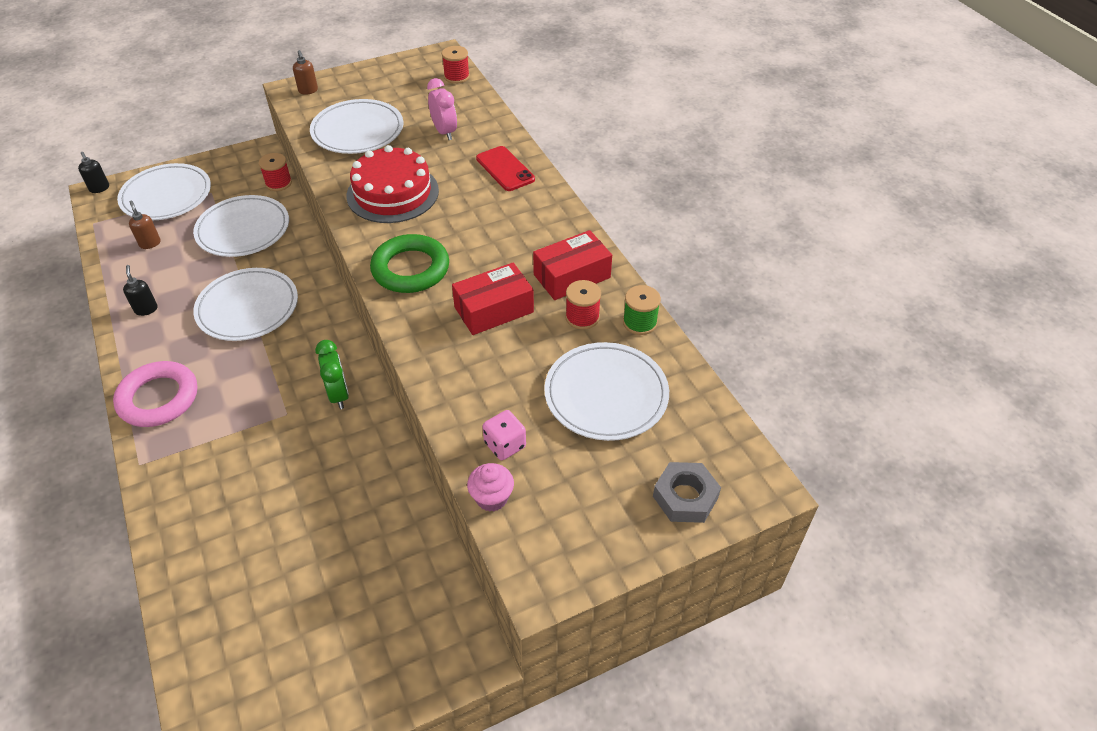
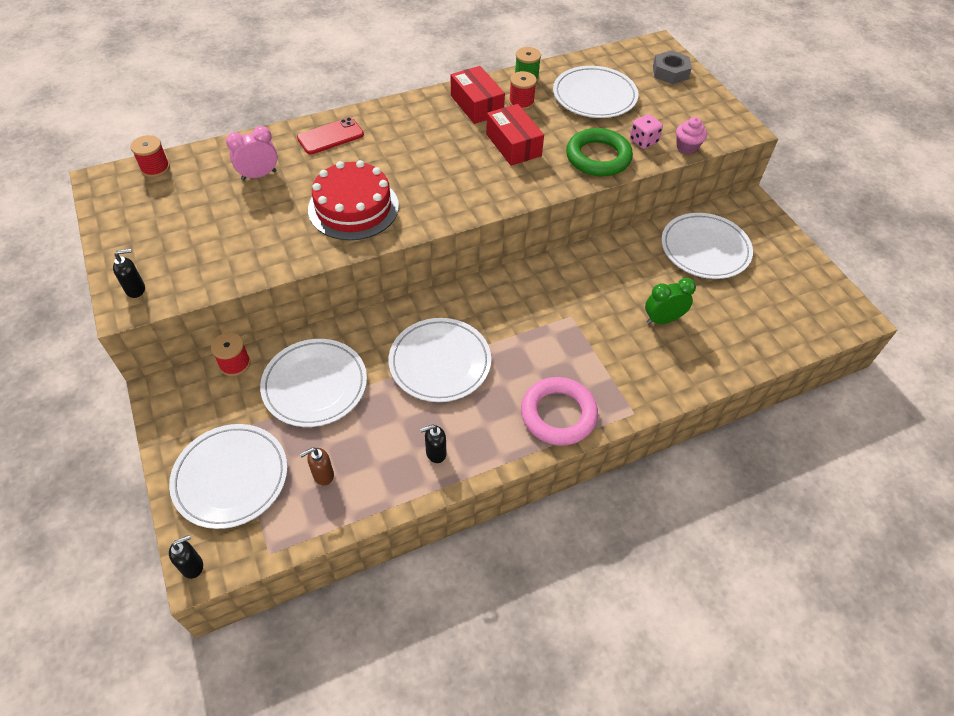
camera: 90 degrees left, 5 degrees up
(308, 91) = (136, 289): brown soap dispenser -> black soap dispenser
(338, 394) = (549, 284): green clock -> green clock (662, 319)
(358, 131) = (237, 239): white plate -> white plate (705, 249)
(410, 269) = (463, 192): green ring -> green ring (598, 157)

